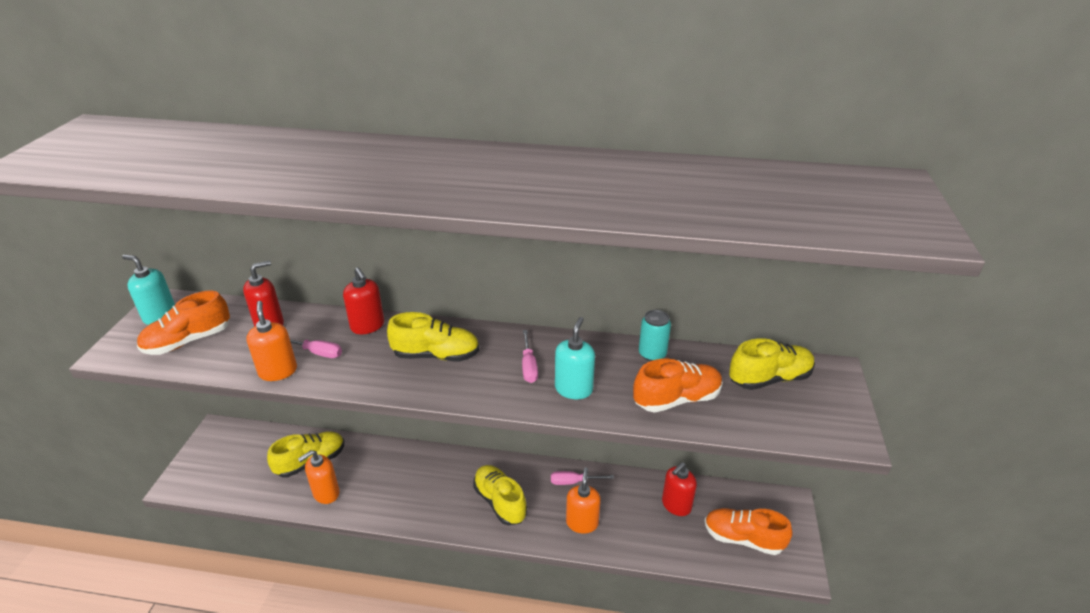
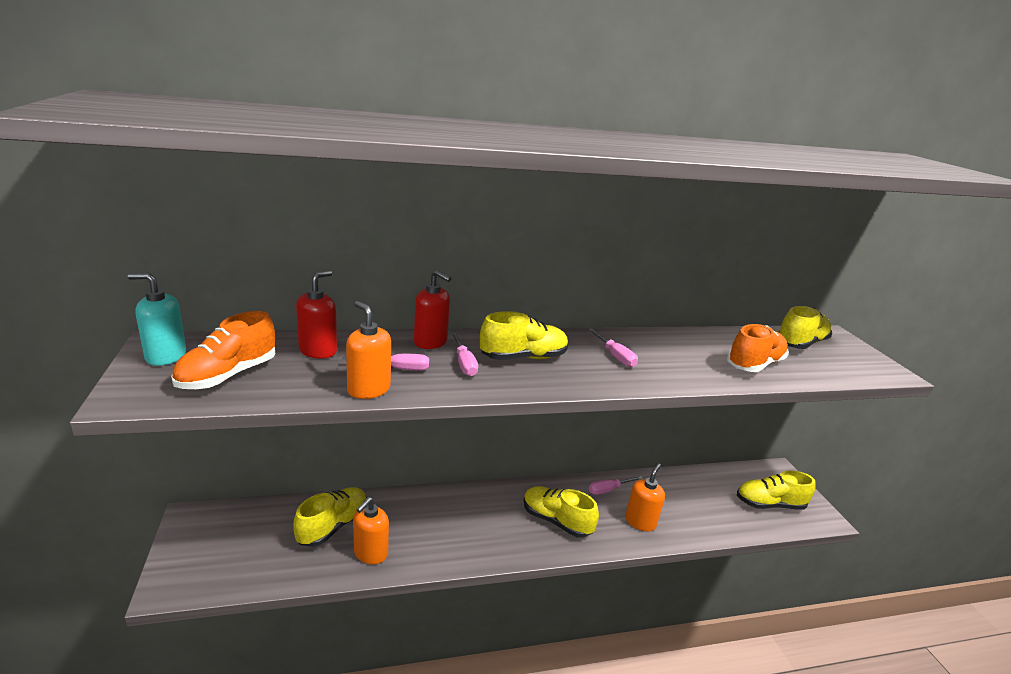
camera: 25 degrees left, 10 degrees down
(377, 355) = (464, 364): none -> pink screwdriver
(574, 389) = (670, 368): turquoise soap dispenser -> none
(582, 523) = (640, 522): orange soap dispenser -> orange soap dispenser turned 45 degrees clockwise
(652, 354) = (702, 337): turquoise can -> none
(676, 505) = (703, 490): red soap dispenser -> none
(743, 538) = (769, 504): orange shoe -> yellow shoe

